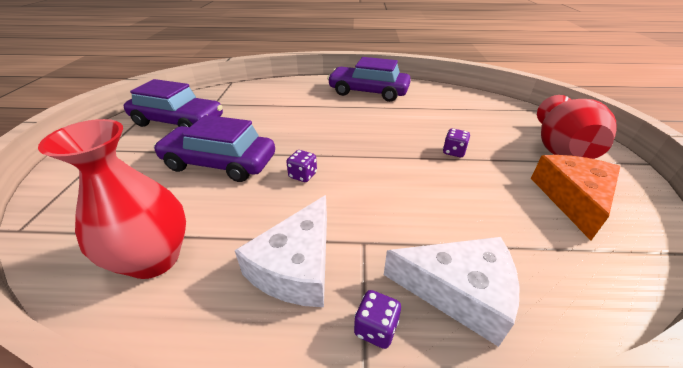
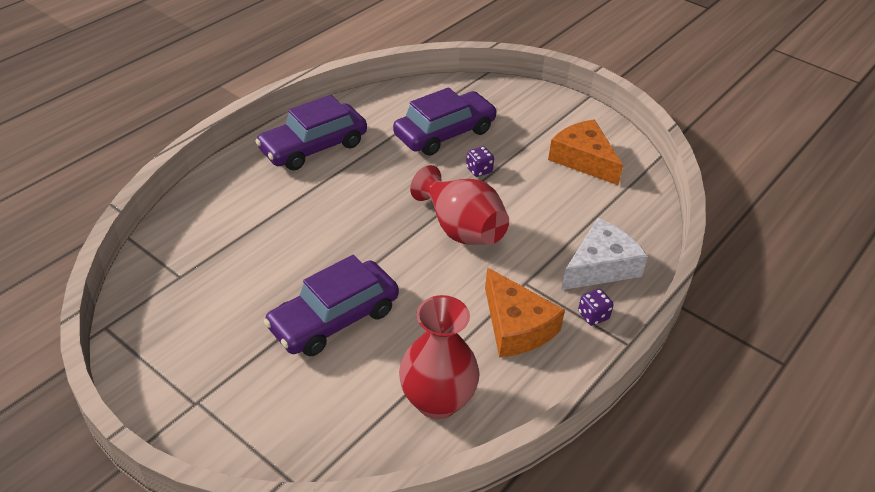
camera: 55 degrees left, 5 degrees up
(178, 122) = (195, 322): purple car -> purple car (444, 133)
(297, 265) = (516, 326): white cheese -> orange cheese
(303, 175) = (415, 273): purple dice -> none
(560, 149) = (536, 117): red vase -> red vase (460, 229)

